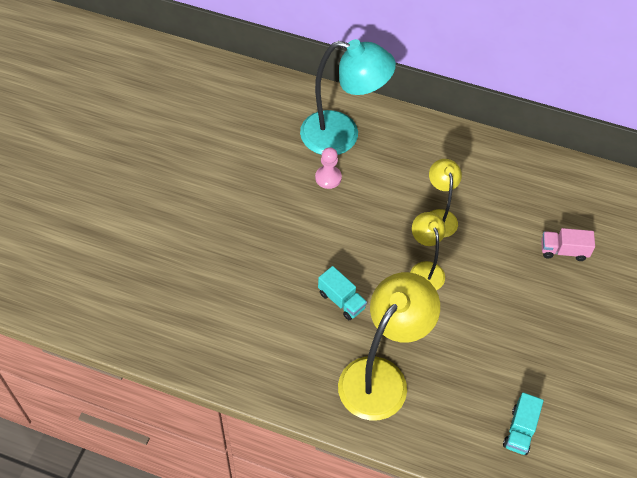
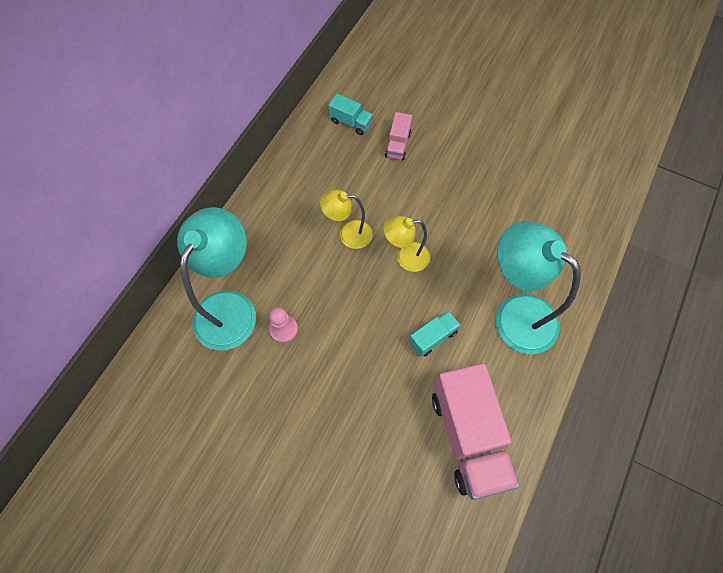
camera: 80 degrees left, 10 degrees up
(247, 337) = (468, 436): none -> pink truck
(381, 376) = (514, 314): yellow lamp -> turquoise lamp
(520, 430) = (565, 215): turquoise truck -> turquoise truck (351, 122)

